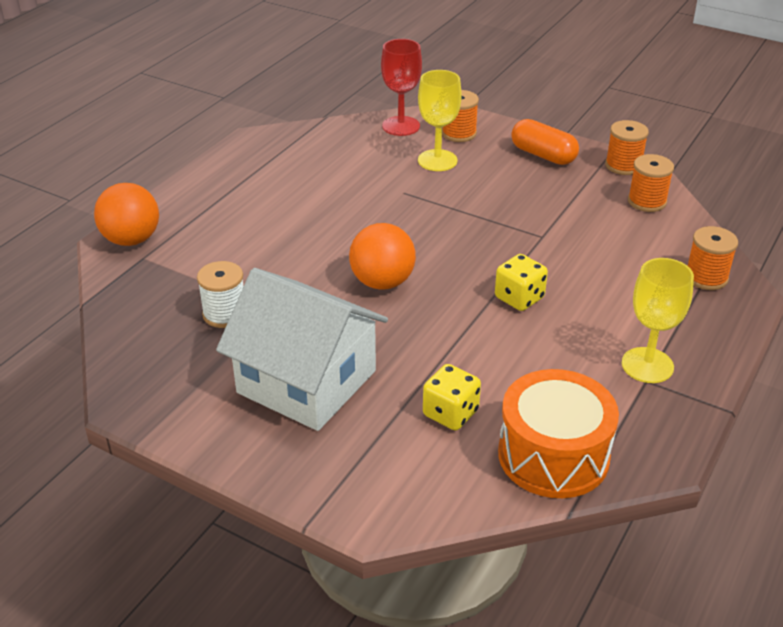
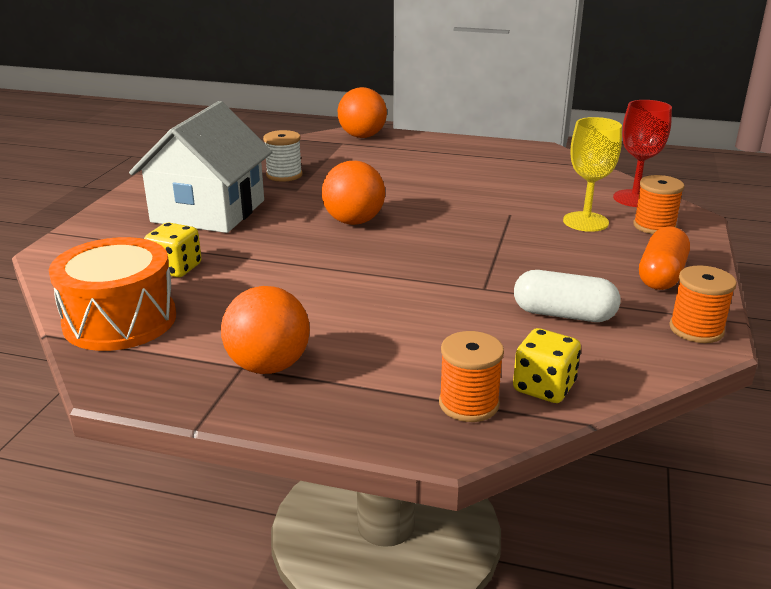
camera: 75 degrees right, 10 degrees down
(519, 298) = (360, 284): yellow dice -> yellow dice (544, 387)
(592, 211) = (563, 314): none -> white capsule
(647, 201) = (620, 351): orange spool -> none
(647, 365) = (268, 366): yellow goblet -> orange ball

